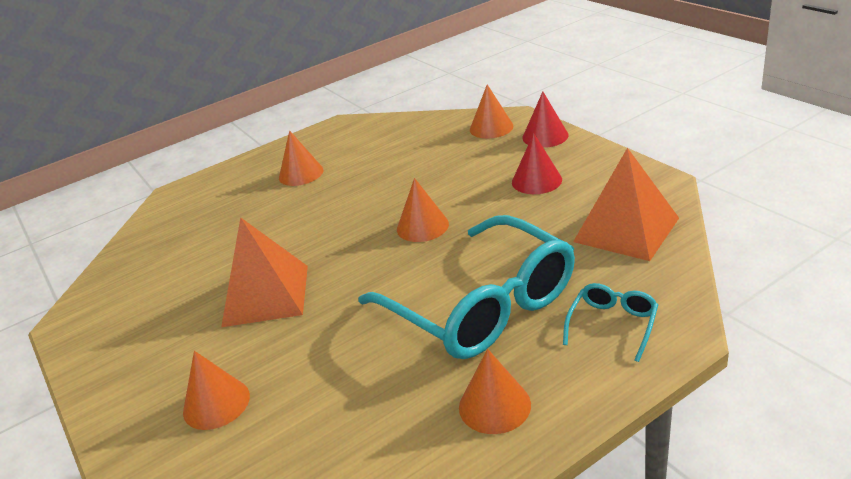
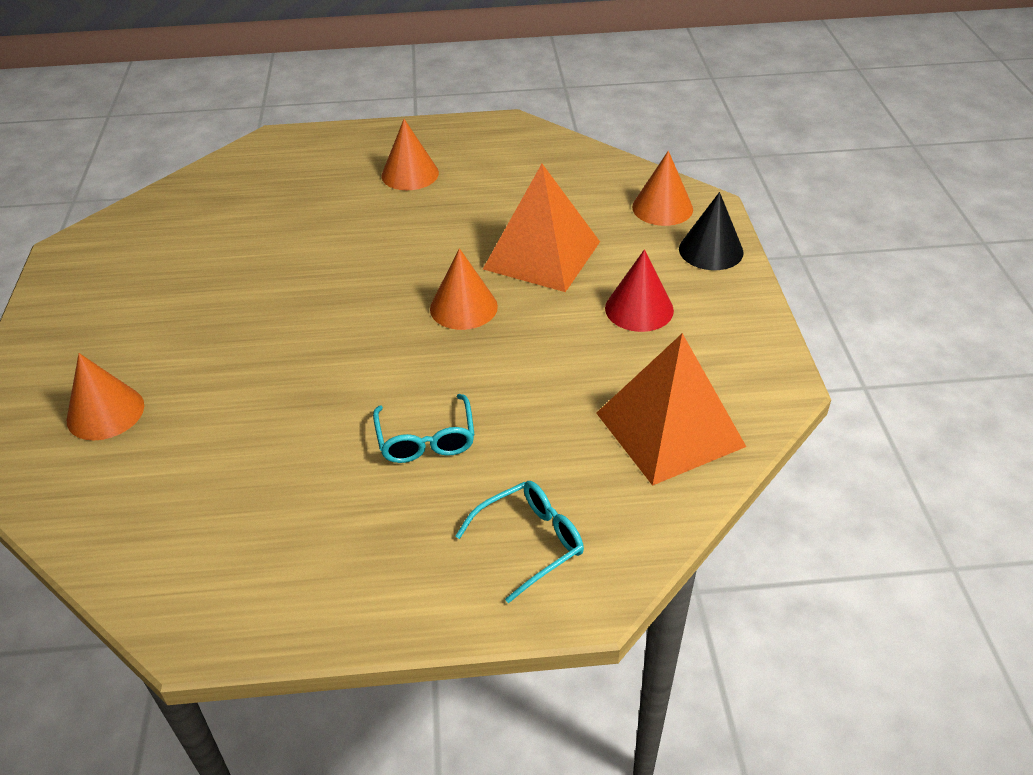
camera: 25 degrees right, 10 degrees up
(266, 295) = (248, 312): orange pyramid -> orange pyramid (542, 255)
(480, 305) = (426, 439): turquoise glasses -> turquoise glasses, size x0.42
(494, 405) = (326, 565): orange cone -> none
(545, 136) = (711, 250): red cone -> black cone

